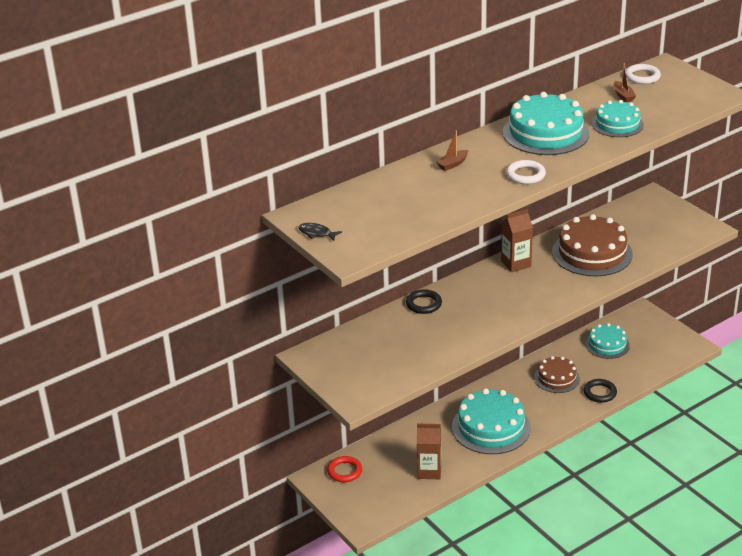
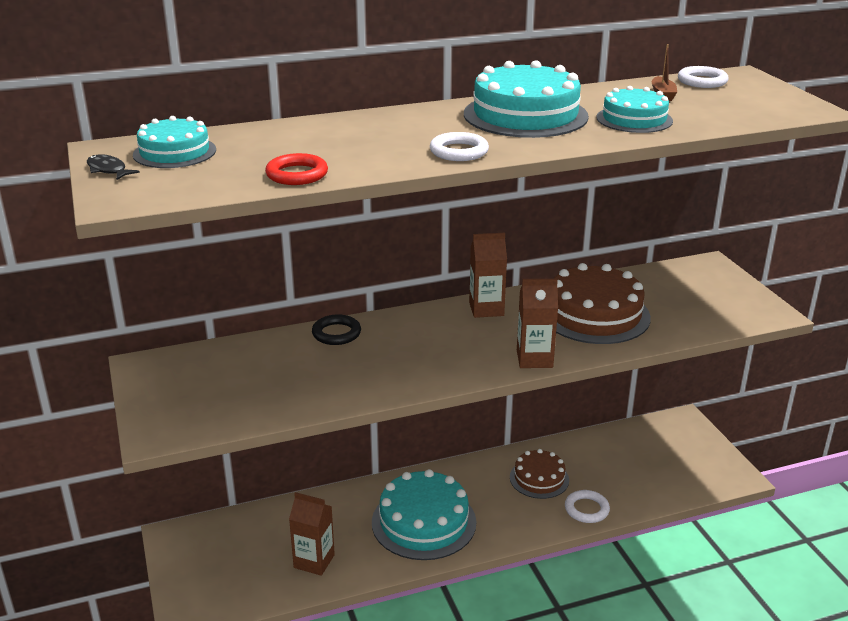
camera: 15 degrees right, 5 degrees down
(344, 471) = (212, 536): red ring -> red ring (297, 174)
(452, 164) = (369, 128): brown boat -> none
(569, 295) = (534, 359): none -> brown carton
(600, 393) = (586, 509): black ring -> white ring
(607, 345) = (623, 451): turquoise cake -> turquoise cake (174, 152)

